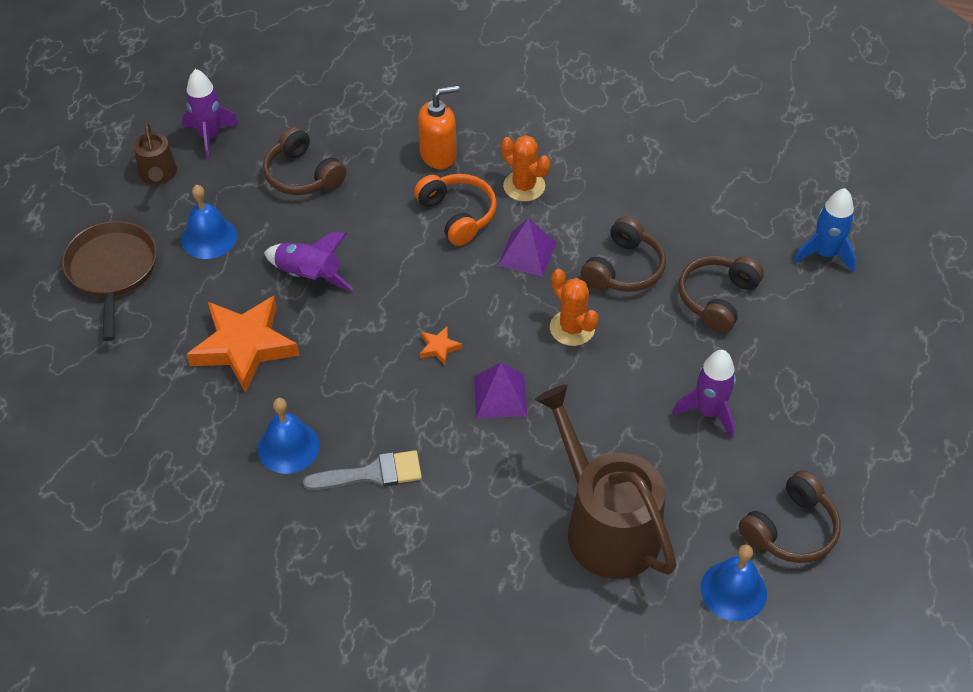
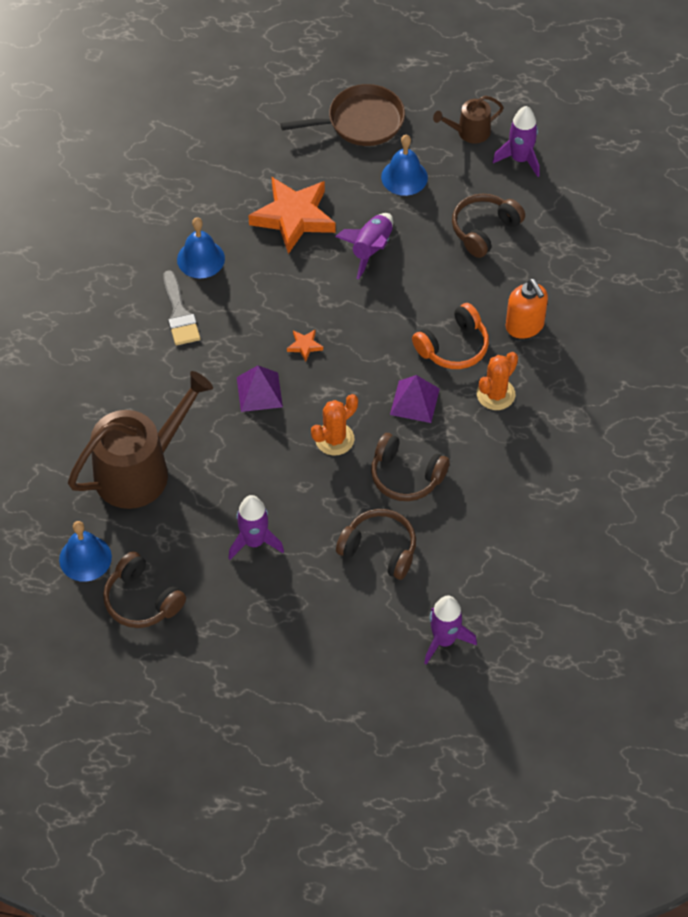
camera: 85 degrees right, 5 degrees up
(825, 254) = (444, 640): blue rocket -> purple rocket

